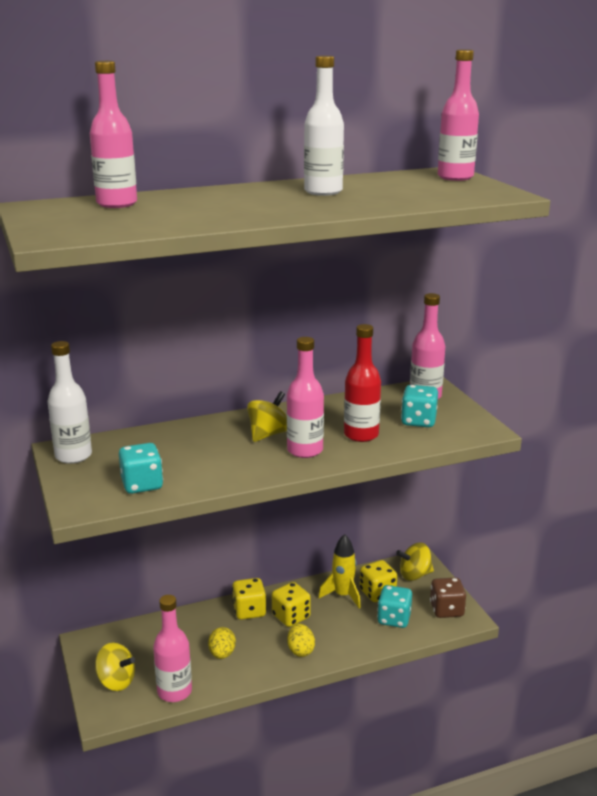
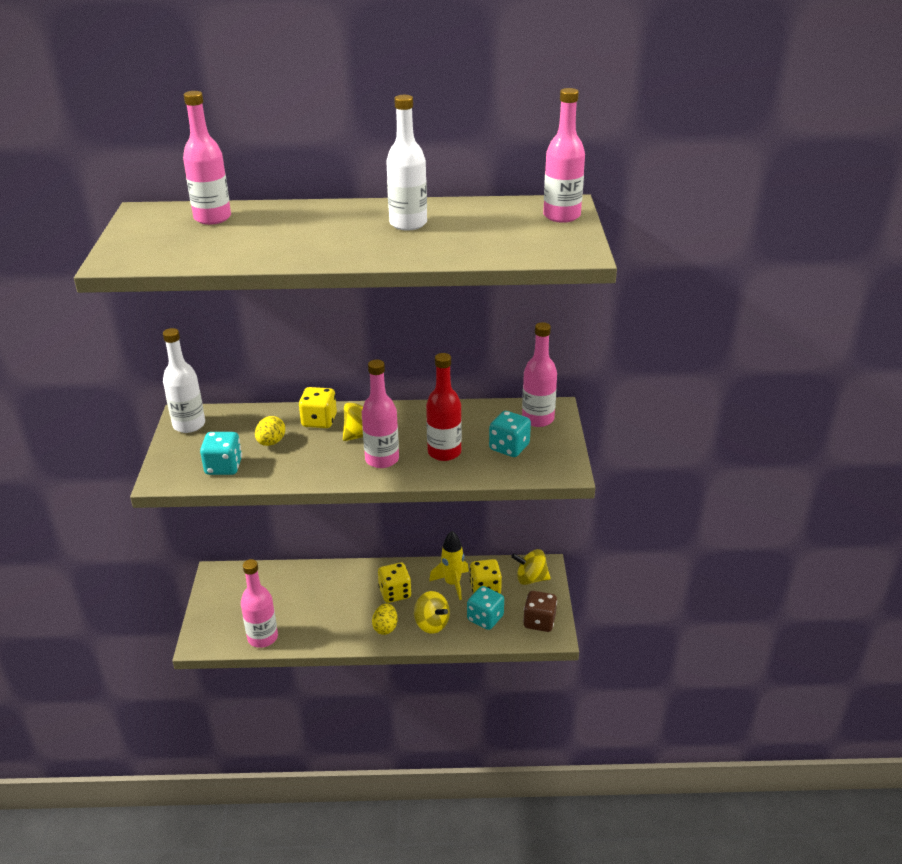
camera: 20 degrees right, 10 degrees up
(116, 681) = (222, 616): yellow spinning top -> yellow spinning top (431, 624)
(222, 654) = (318, 613): yellow egg -> yellow egg (271, 442)
(249, 611) = (362, 578): yellow dice -> yellow dice (319, 421)

